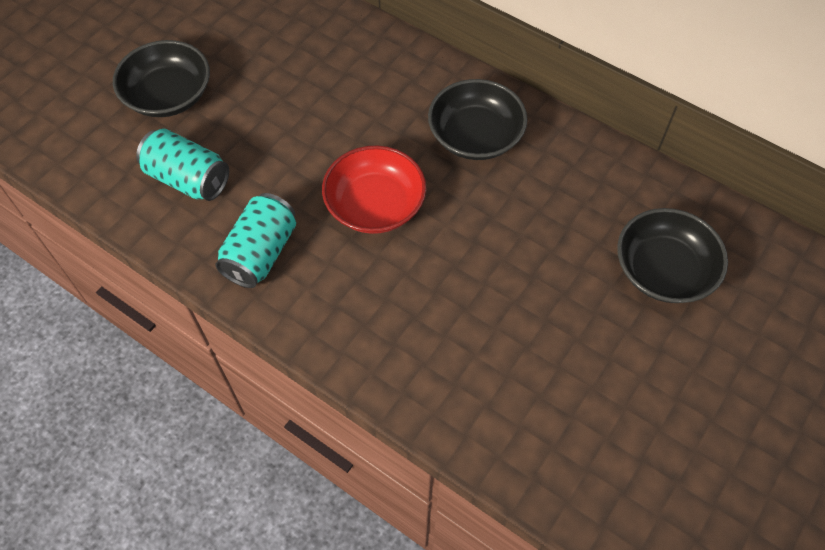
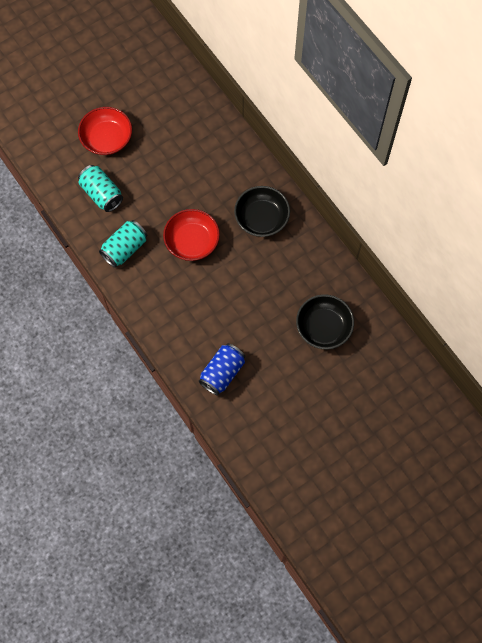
camera: 20 degrees right, 10 degrees up
(169, 95) = (107, 138): black bowl -> red bowl
(528, 409) = (222, 373): none -> blue can

